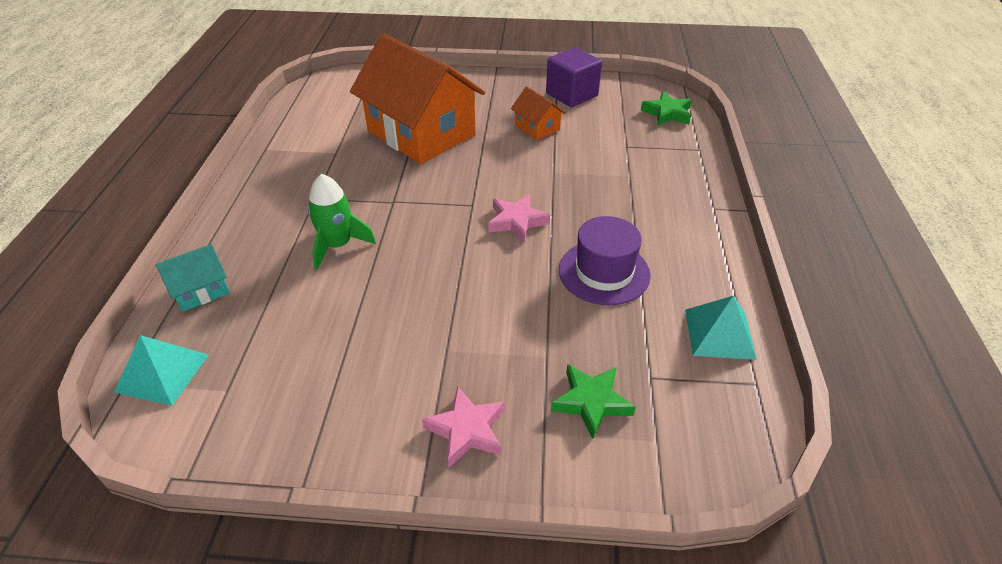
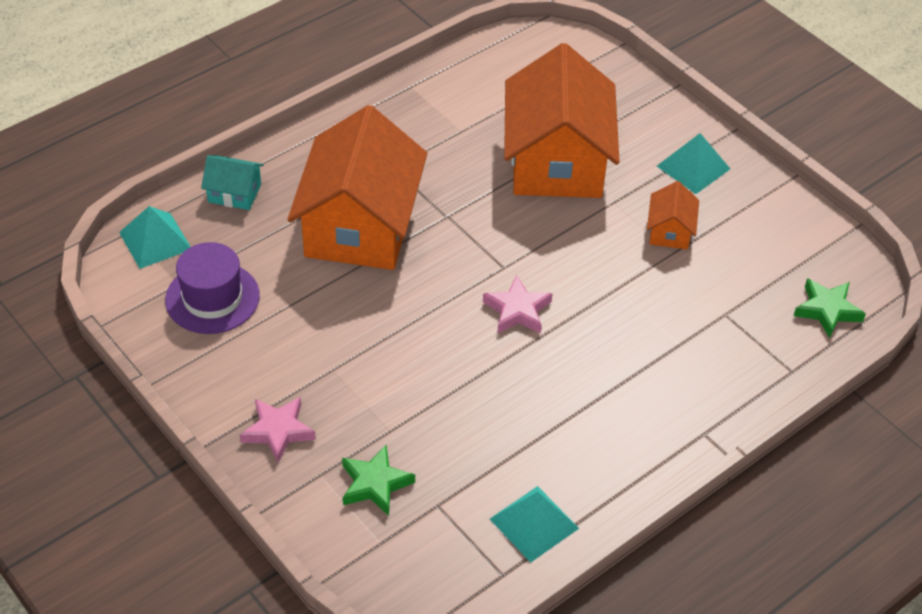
camera: 45 degrees right, 5 degrees up
(338, 245) = (360, 226): green rocket -> orange house
(502, 94) = (693, 167): none -> turquoise pyramid
(571, 95) = (762, 217): purple cube -> none
(604, 272) = (521, 407): purple hat -> purple hat (212, 298)

